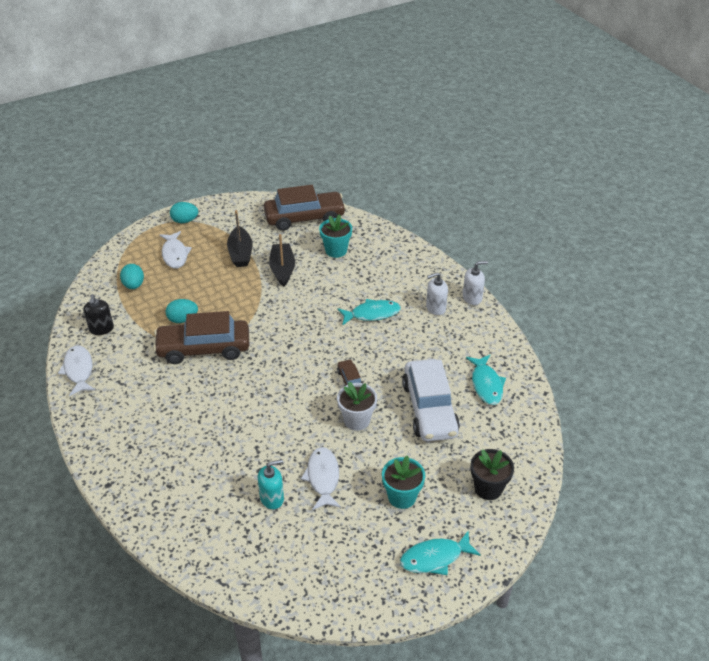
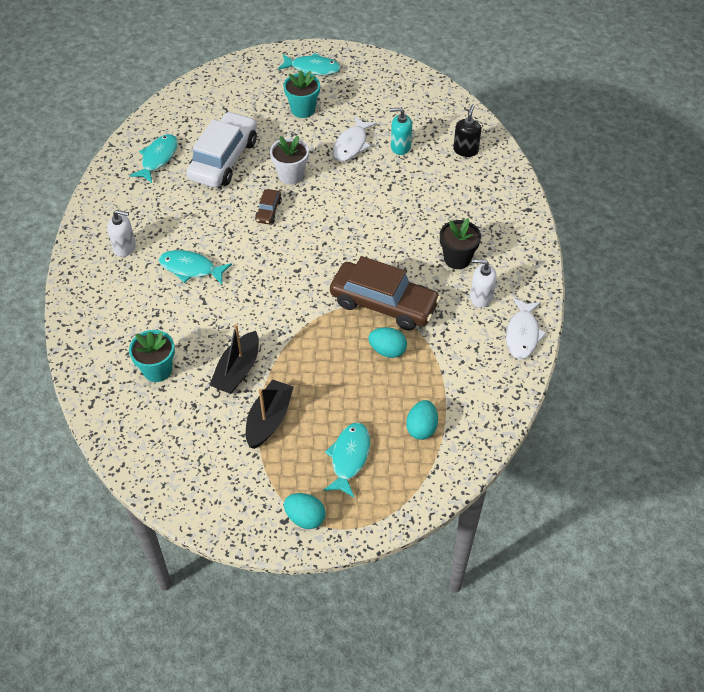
camera: 150 degrees left, 10 degrees up
(101, 329) = (482, 378): black soap dispenser -> black soap dispenser (465, 150)
(175, 254) = (349, 457): white fish -> turquoise fish
(304, 218) = (151, 444): brown car -> none
(472, 297) = (79, 242): white soap dispenser -> white soap dispenser (481, 297)
(488, 488) = (236, 90): black flower pot -> black flower pot (457, 259)

